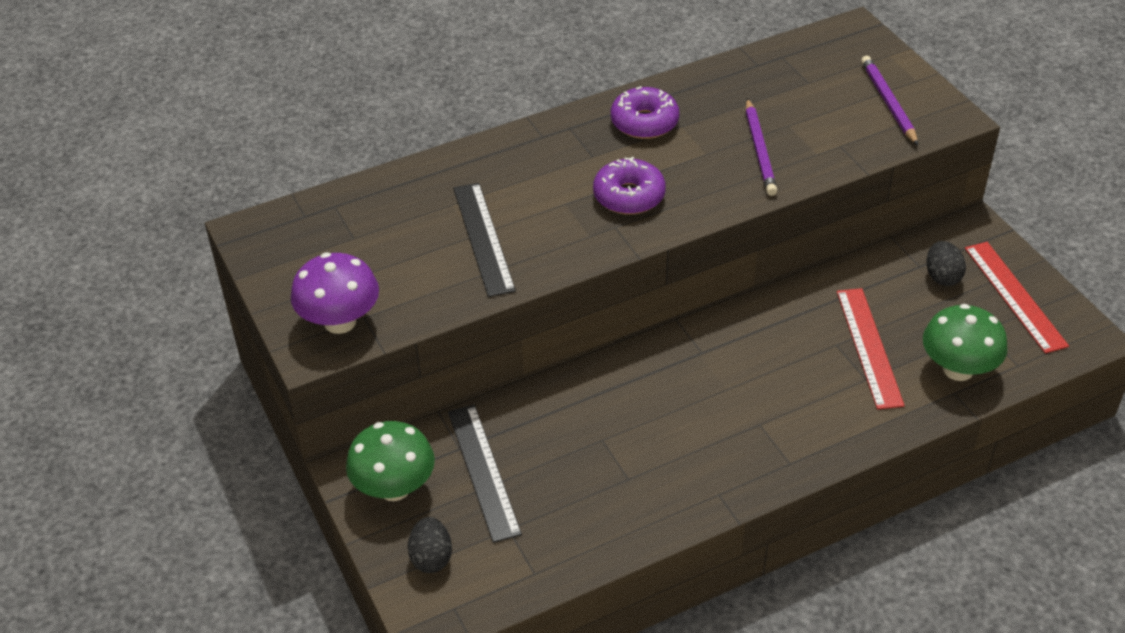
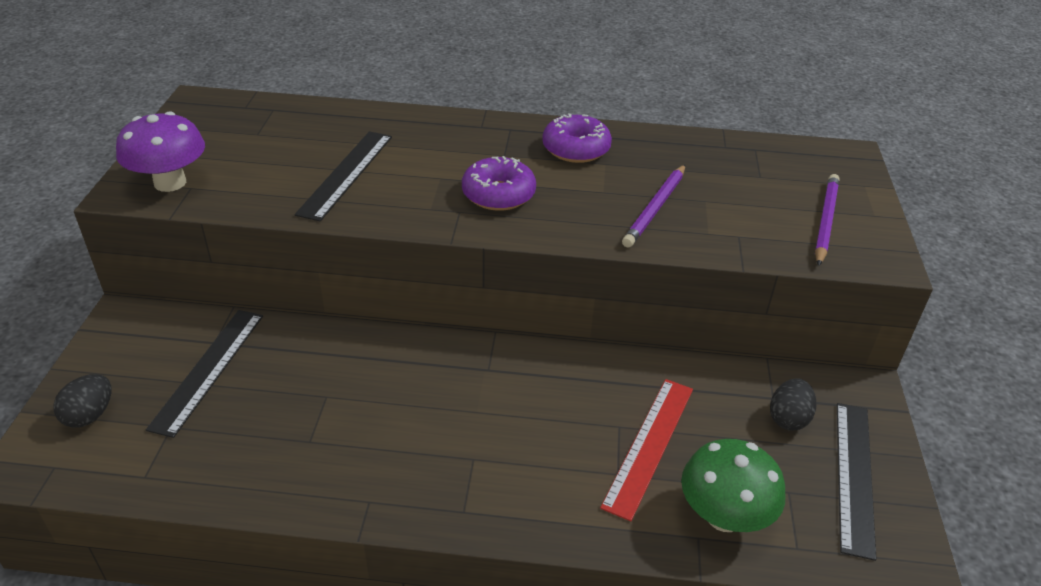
camera: 30 degrees right, 5 degrees down
(394, 488) = (133, 346): green mushroom -> none
(1014, 296) = (854, 476): red ruler -> black ruler

